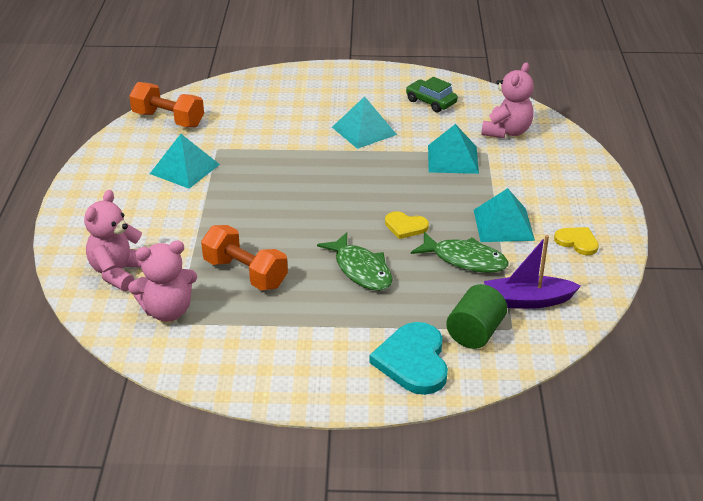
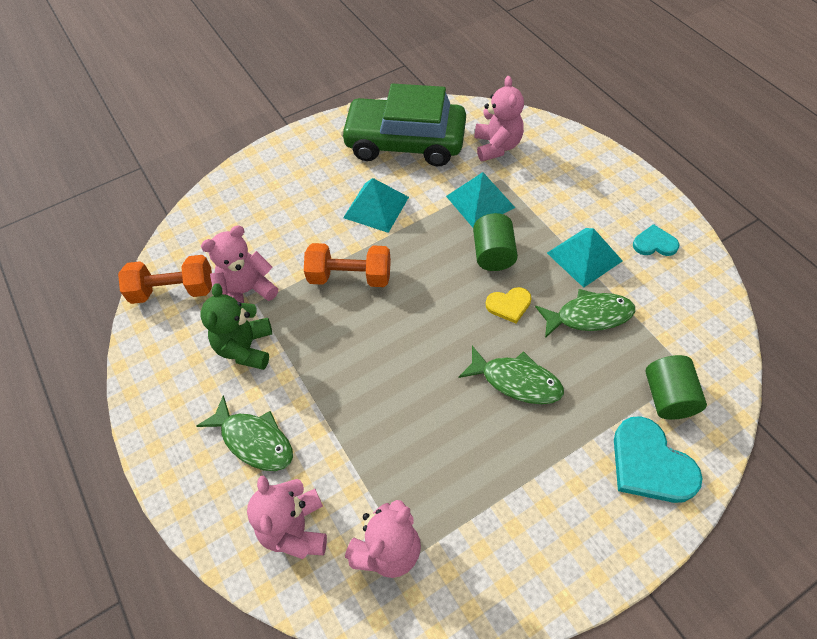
camera: 30 degrees left, 20 degrees up
(139, 217) = (254, 440): none -> green fish
(184, 169) = (245, 348): turquoise pyramid -> green teddy bear
(217, 140) = (247, 291): none -> pink teddy bear
(245, 273) = (419, 450): orange dumbbell -> orange dumbbell (350, 276)
(427, 193) = (493, 254): none -> green cylinder
(431, 102) = (405, 142): green car -> green car, size x2.26
(527, 301) = (675, 334): purple boat -> none
(577, 242) = (654, 243): yellow heart -> turquoise heart

